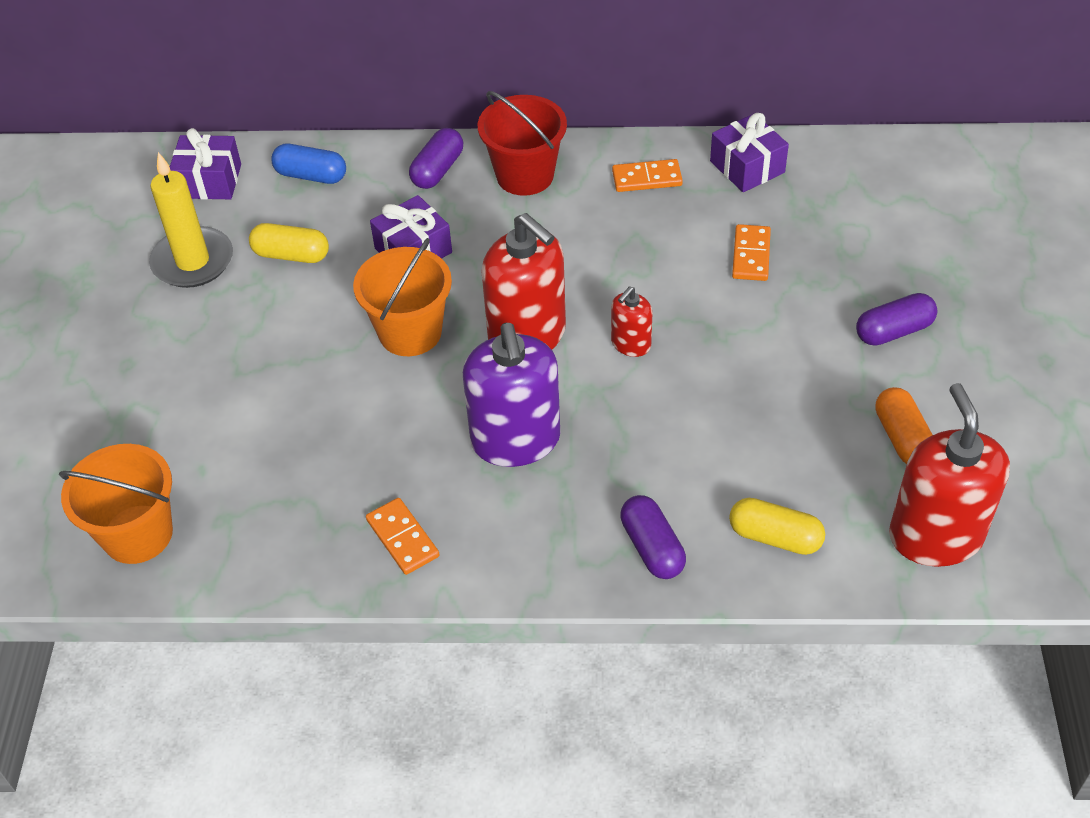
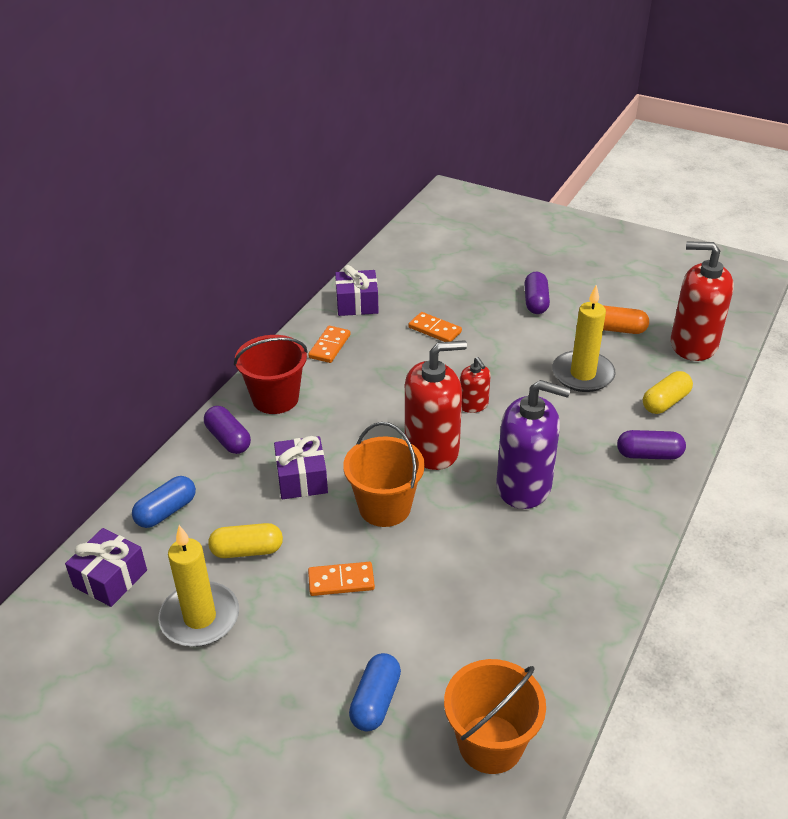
camera: 65 degrees left, 10 degrees down
(151, 427) = (375, 701): none -> blue capsule
(291, 255) = (247, 550): yellow capsule -> yellow capsule turned 45 degrees clockwise
(403, 538) = (580, 573): orange domino -> orange domino (341, 581)
(770, 430) = (582, 374): none -> yellow candle

